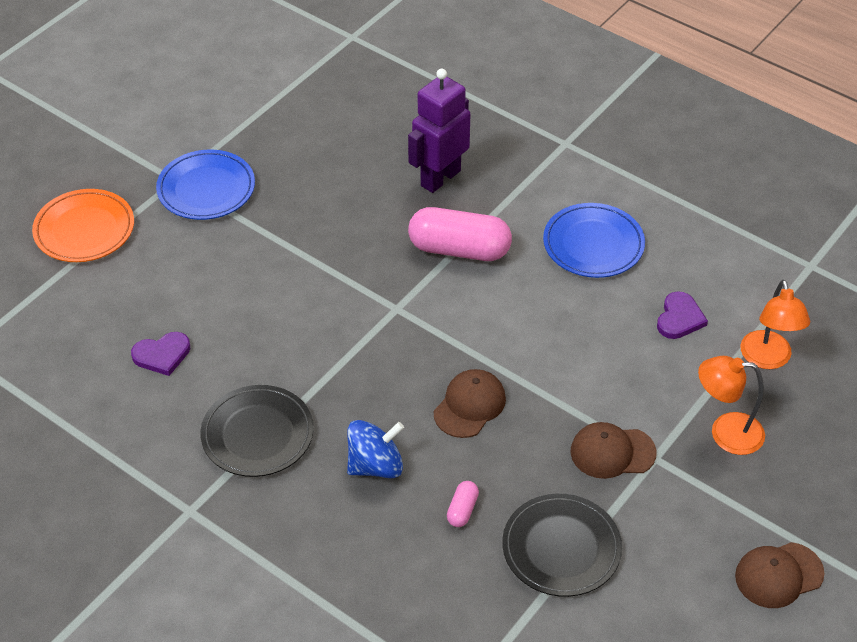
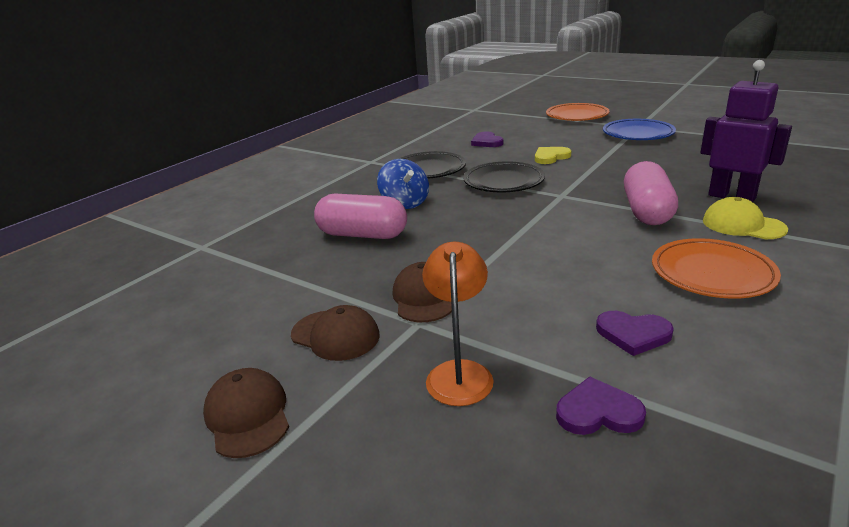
camera: 90 degrees right, 20 degrees down
(261, 294) = (550, 157): none -> yellow heart
(462, 510) = (362, 235): pink capsule -> pink capsule, size x2.28
(469, 405) = (468, 229): brown cap -> brown cap (335, 335)
(506, 194) = (743, 225): none -> yellow cap
(561, 548) = (317, 277): black plate -> black plate (503, 181)
(593, 244) = (712, 273): blue plate -> orange plate
(767, 359) = (598, 412): orange lamp -> purple heart

